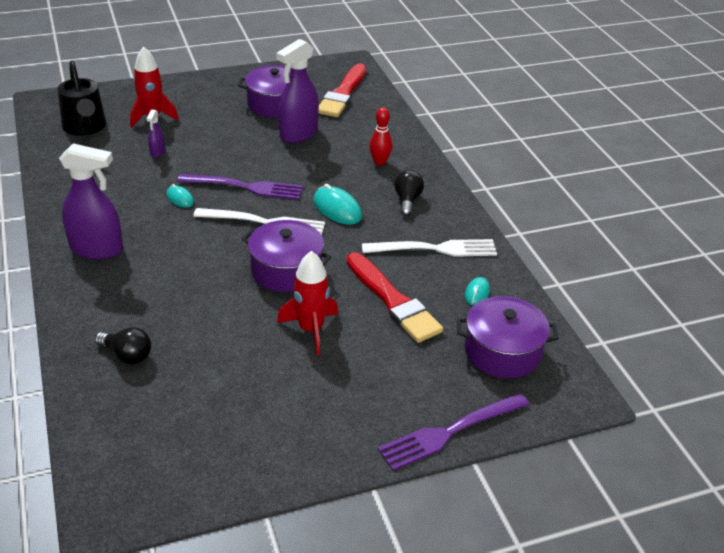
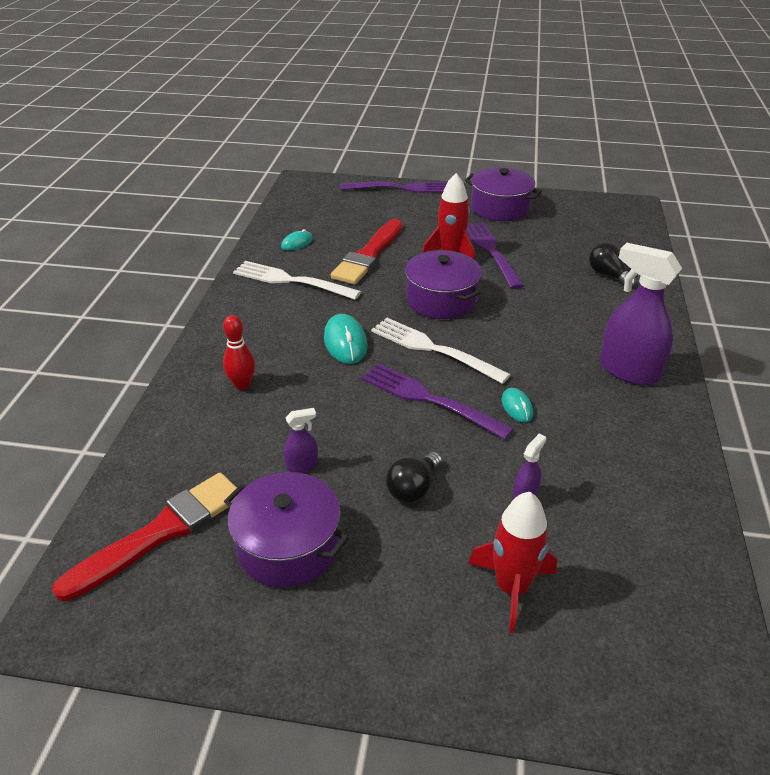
camera: 150 degrees left, 0 degrees up
(85, 128) = (637, 598): black watering can -> none
(268, 348) = (491, 252): none -> purple fork
(298, 134) = (302, 465): purple spray bottle -> purple spray bottle, size x0.46
(393, 301) = (368, 255): red brush -> red brush turned 150 degrees counterclockwise
(407, 201) = (264, 330): black light bulb -> black light bulb (413, 488)
(502, 351) = (323, 210): purple pot -> purple pot (500, 208)

